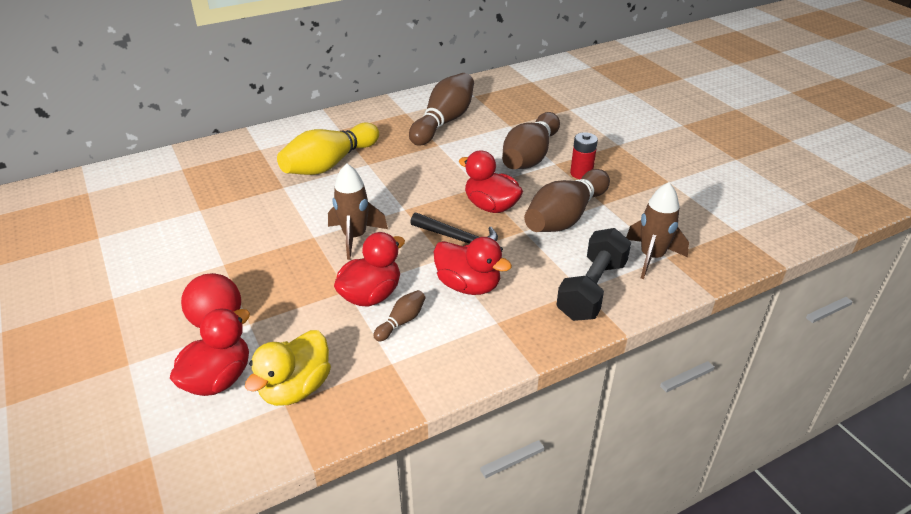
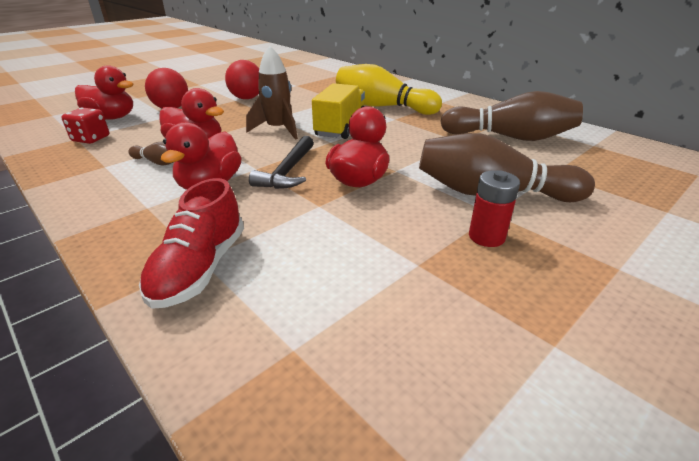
camera: 75 degrees right, 5 degrees down
(225, 254) = (247, 98): none -> red ball
(296, 388) = (91, 139): yellow duck -> red dice
(372, 198) = (340, 127): none -> yellow truck
(565, 217) = (363, 232): brown bowling pin -> none
(592, 290) = (200, 268): black dumbbell -> red shoe
(651, 257) = (287, 328): brown rocket -> none

